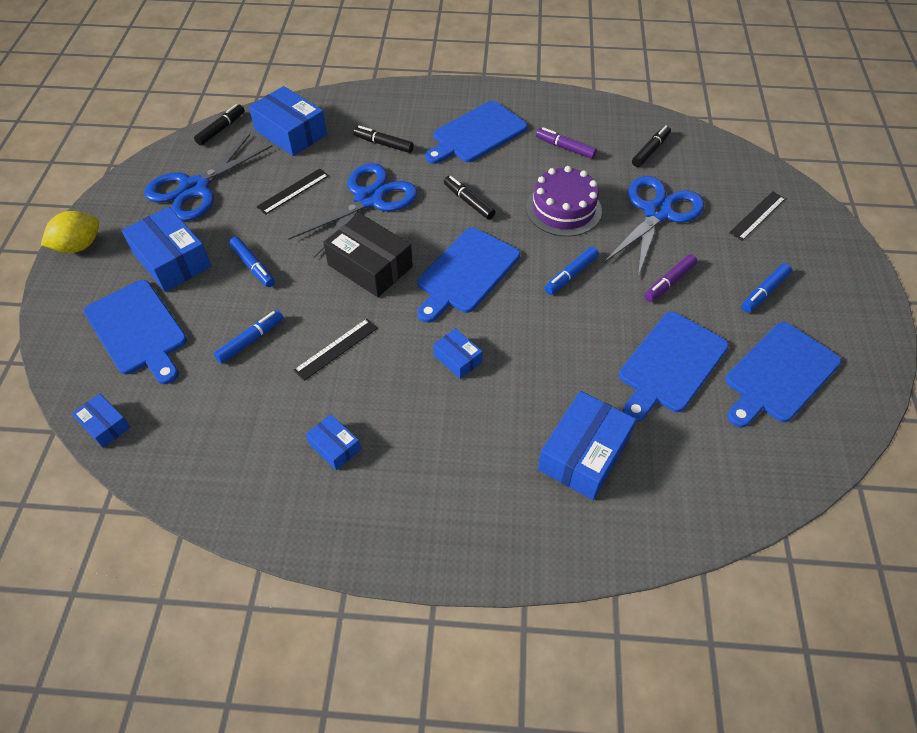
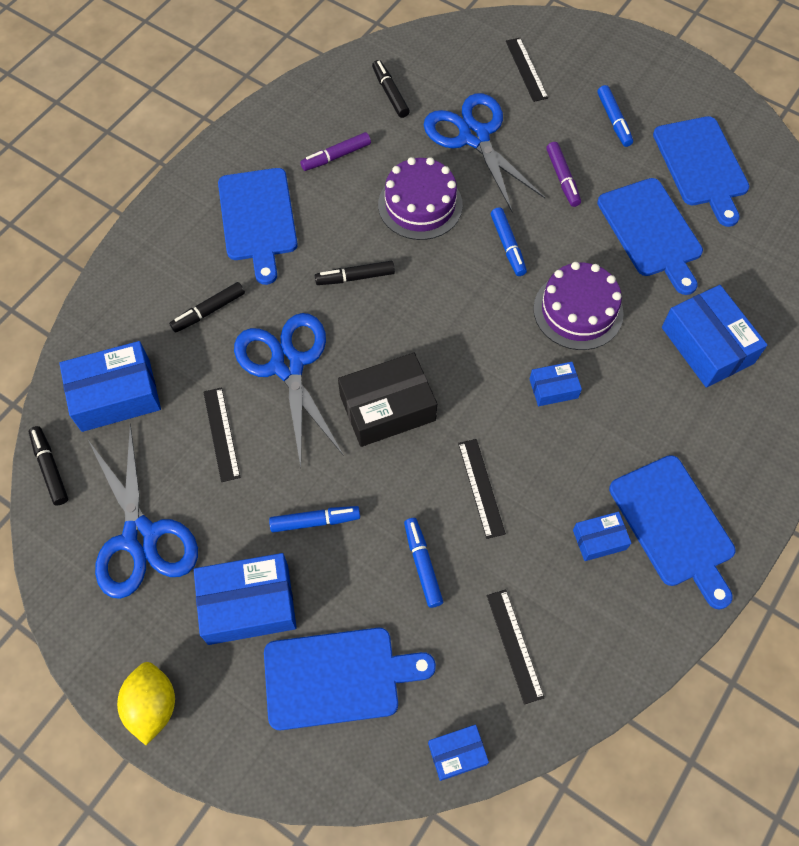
camera: 60 degrees left, 10 degrees up
(210, 426) = (514, 645): none -> black ruler
(466, 273) = (452, 328): blue cutting board -> blue cutting board (674, 525)
(545, 345) = (578, 311): none -> purple cake

